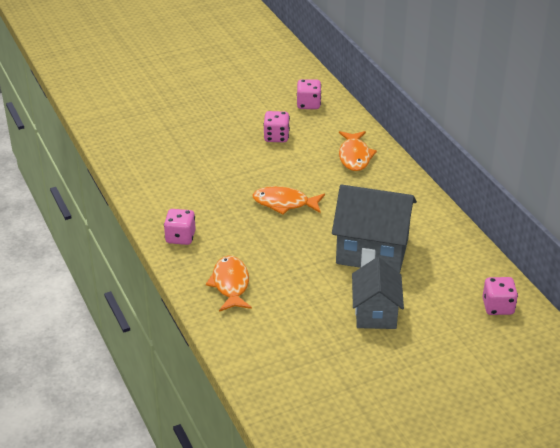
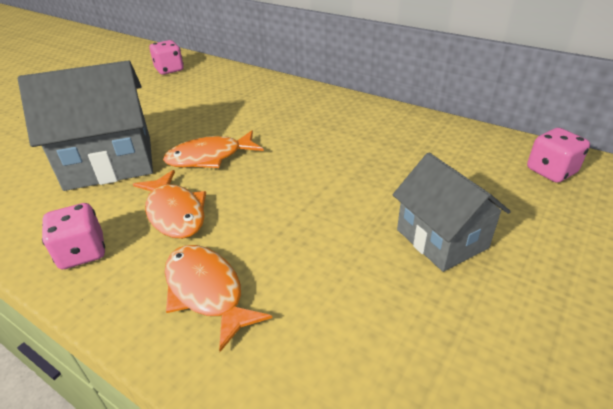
camera: 30 degrees left, 0 degrees up
(276, 137) = (153, 102): pink dice -> none
(354, 156) = (252, 93): orange fish -> orange fish (175, 212)
(372, 251) = (358, 168): grey house -> grey house (109, 162)

